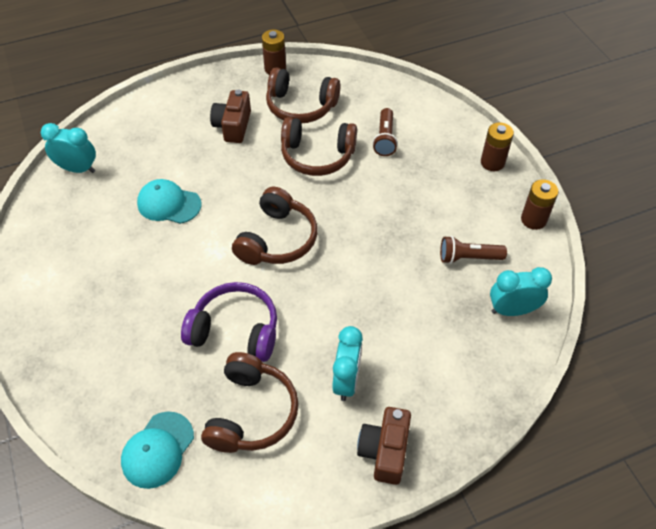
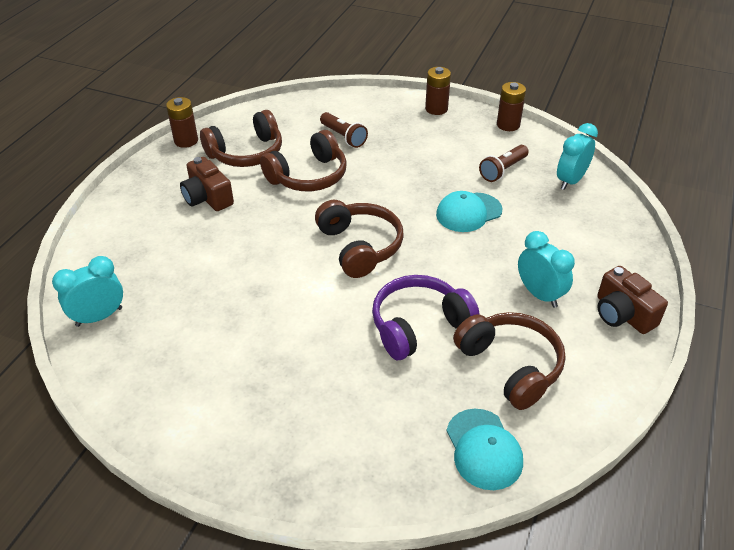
camera: 45 degrees left, 10 degrees down
(169, 204) = (232, 284): turquoise cap -> turquoise cap (468, 212)

